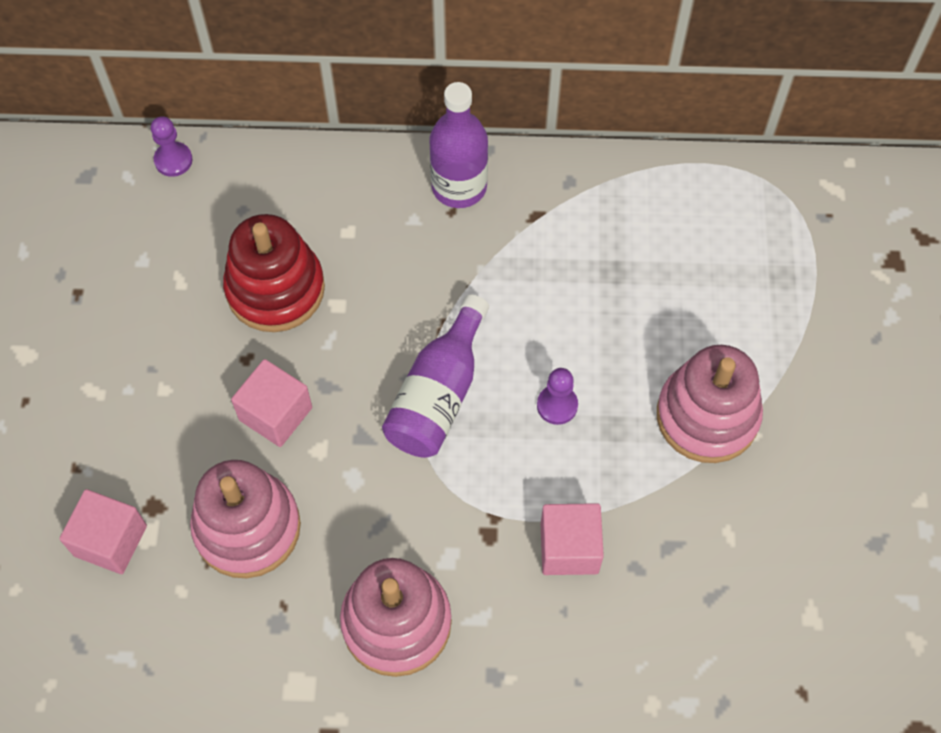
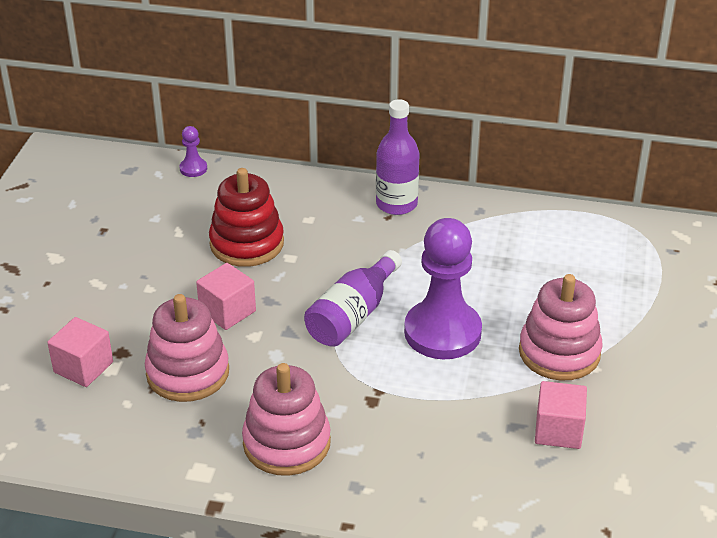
camera: 10 degrees right, 25 degrees down
(557, 405) = (442, 332): purple pawn -> purple pawn, size x2.41
(569, 548) = (433, 416): pink cube -> pink cube (558, 430)

